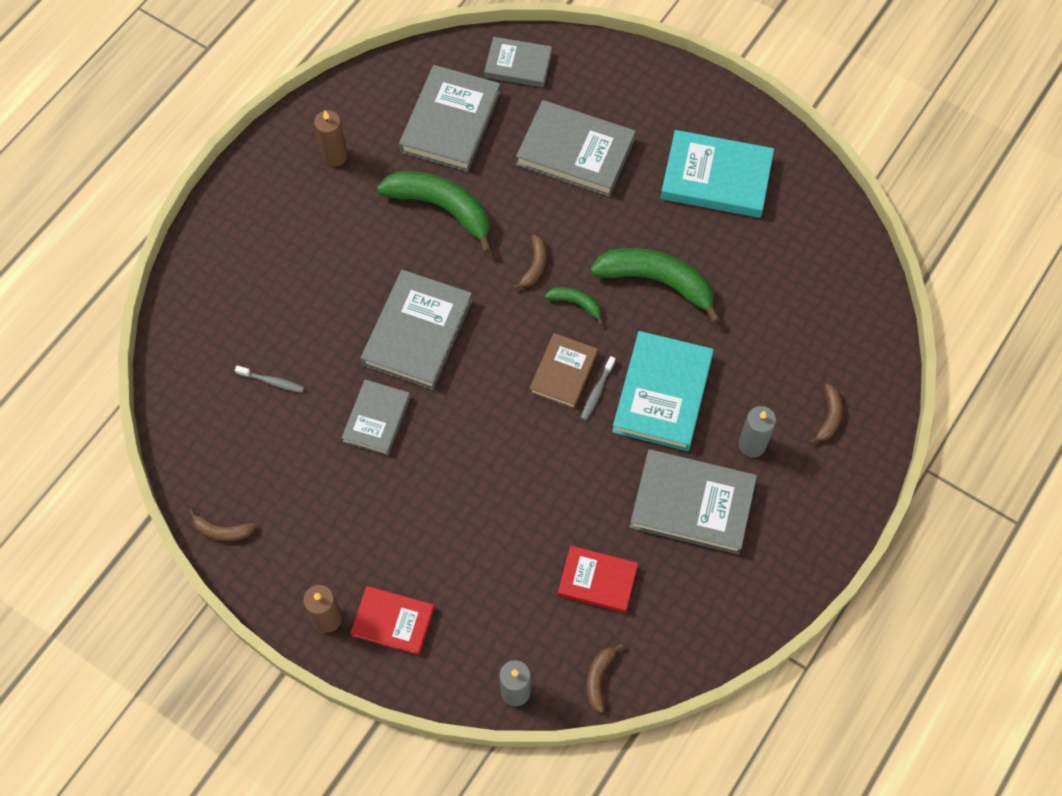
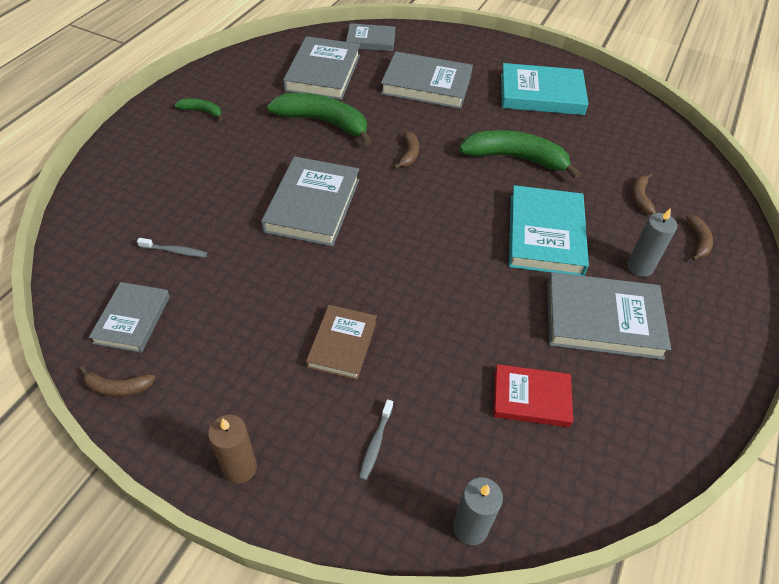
camera: 10 degrees left, 15 degrees down
(334, 156) = (229, 96): brown candle -> none
(376, 419) = (280, 273): grey book -> grey book (132, 319)
(393, 621) = (316, 463): red book -> none
(563, 372) = (452, 225): brown book -> brown book (342, 344)
(576, 304) = (451, 177): green banana -> green banana (202, 111)
(597, 392) = (486, 237): grey toothbrush -> grey toothbrush (375, 443)
(599, 678) = (561, 500): brown banana -> brown banana (640, 197)

